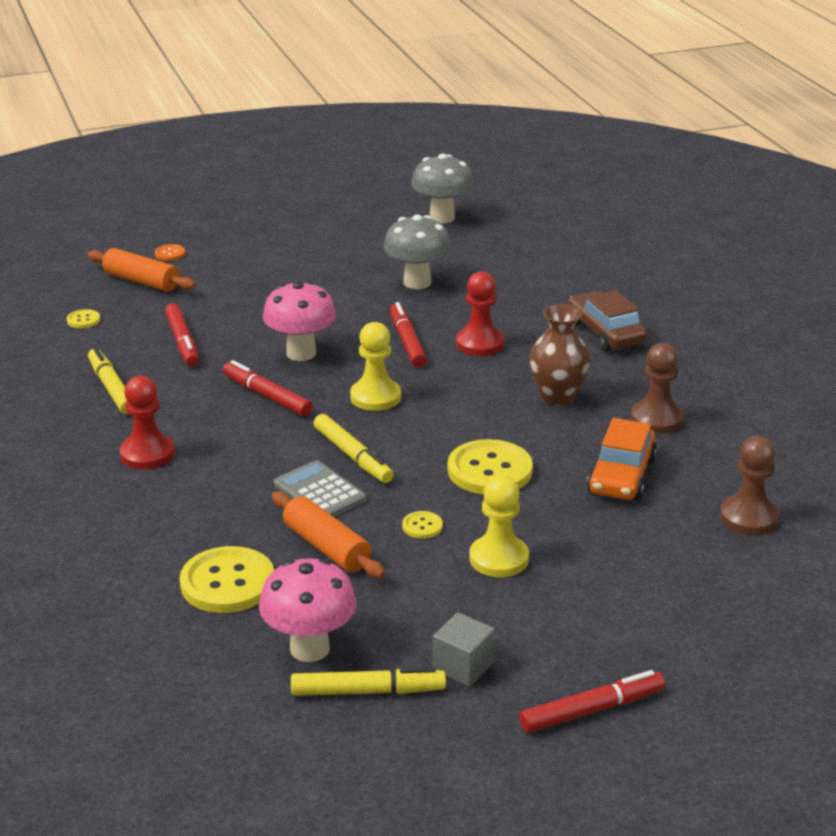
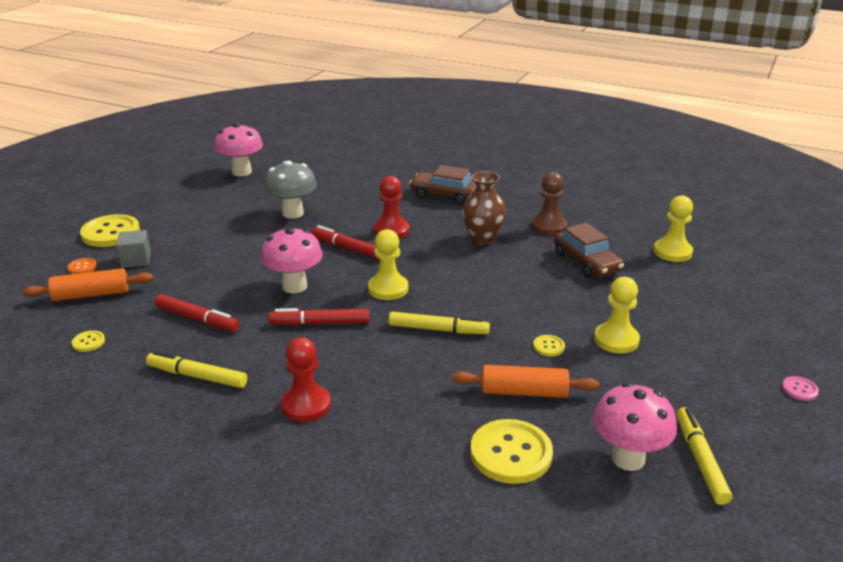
camera: 45 degrees left, 0 degrees up
(319, 492) = (459, 362): grey calculator -> none
(368, 691) = (700, 460): yellow marker -> yellow marker turned 45 degrees counterclockwise
(442, 217) = (242, 172): grey mushroom -> pink mushroom
(463, 666) = (711, 410): grey cube -> grey cube (136, 260)
(489, 470) = (523, 295): yellow button -> yellow button (110, 233)
(592, 710) = (799, 389): red marker -> pink button
(621, 476) = (586, 263): orange car -> brown car
(748, 517) = (672, 252): brown pawn -> yellow pawn

